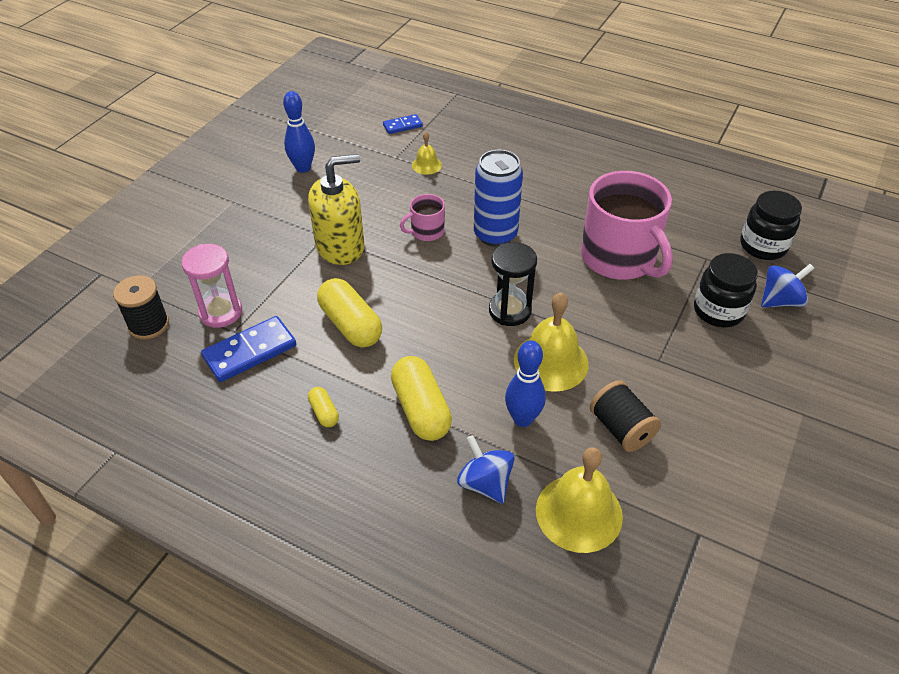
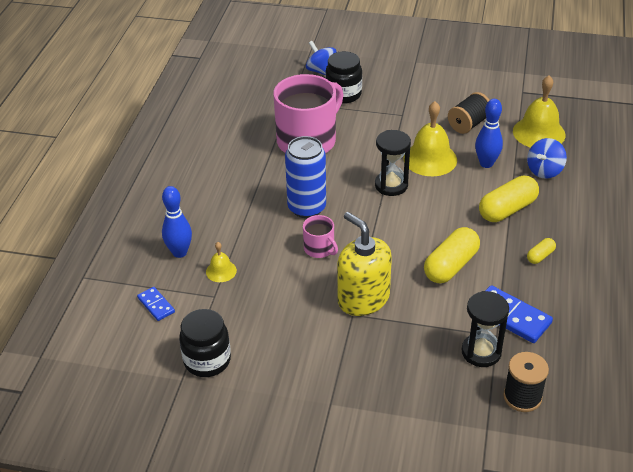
camera: 105 degrees left, 5 degrees down
(221, 312) = (481, 352): pink hourglass -> black hourglass
(303, 168) = (255, 364): blue bowling pin -> blue bowling pin (179, 252)
(763, 246) = (266, 79): black jar -> black jar (207, 360)

